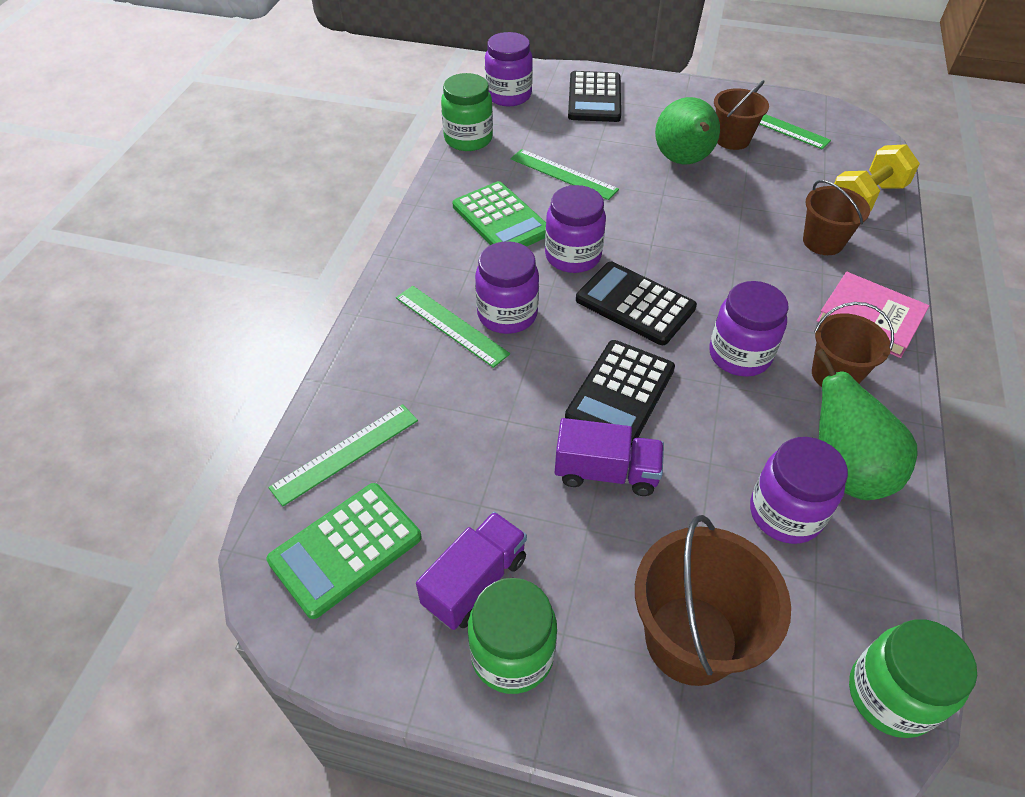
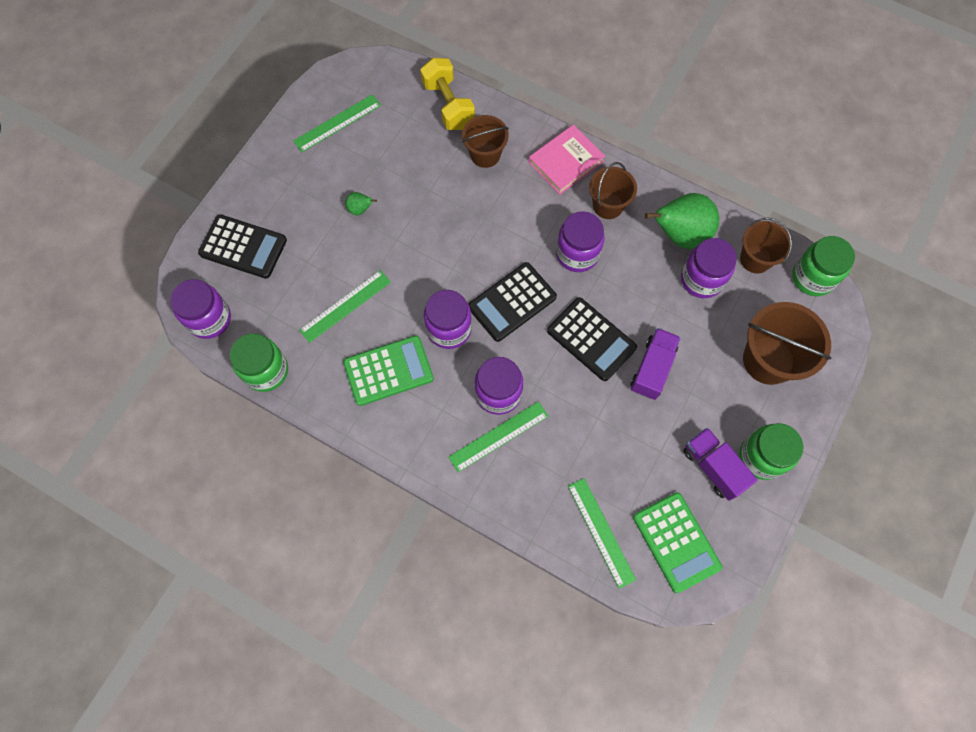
camera: 75 degrees left, 20 degrees up
(683, 161) = (360, 209): green pear -> green pear, size x0.43
(732, 139) = (344, 162): brown bucket -> brown bucket (755, 259)

